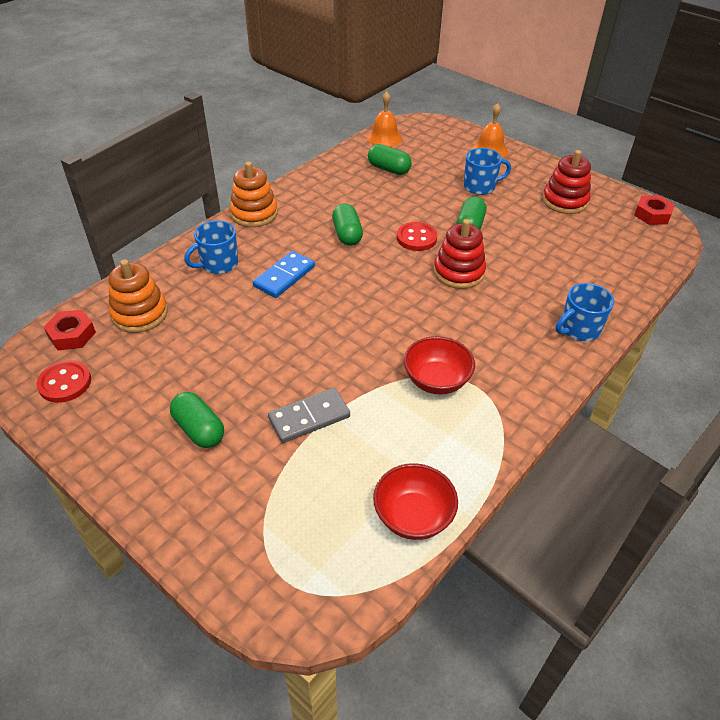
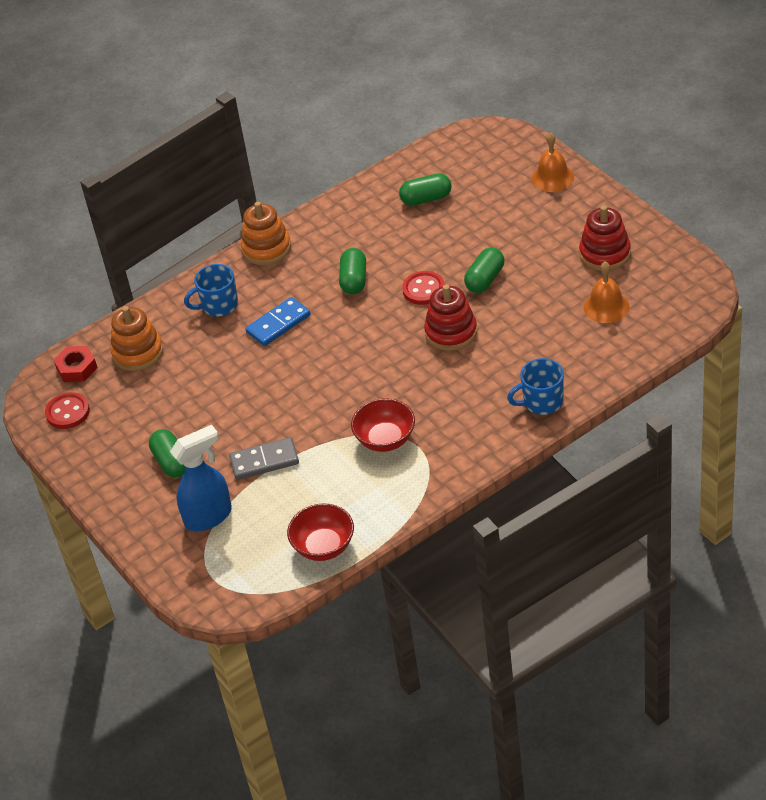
camera: 20 degrees right, 0 degrees up
(259, 493) = (209, 516): none -> blue spray bottle
(384, 138) = (437, 153): orange bell -> orange bell (606, 306)
(388, 169) = (426, 199): green capsule -> green capsule turned 60 degrees counterclockwise
(480, 186) = (519, 228): blue mug -> none
(652, 214) = (694, 277): red nut -> none

